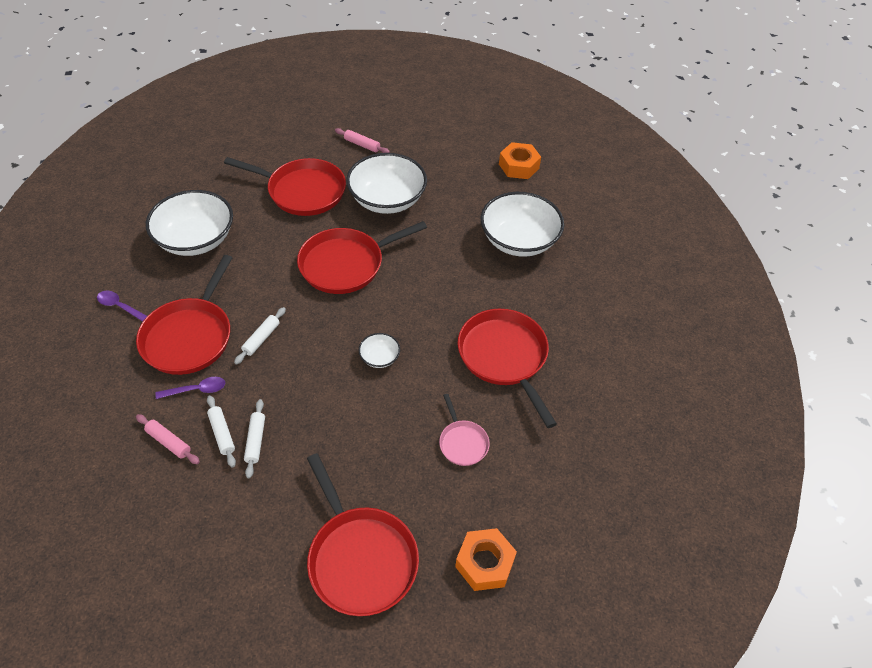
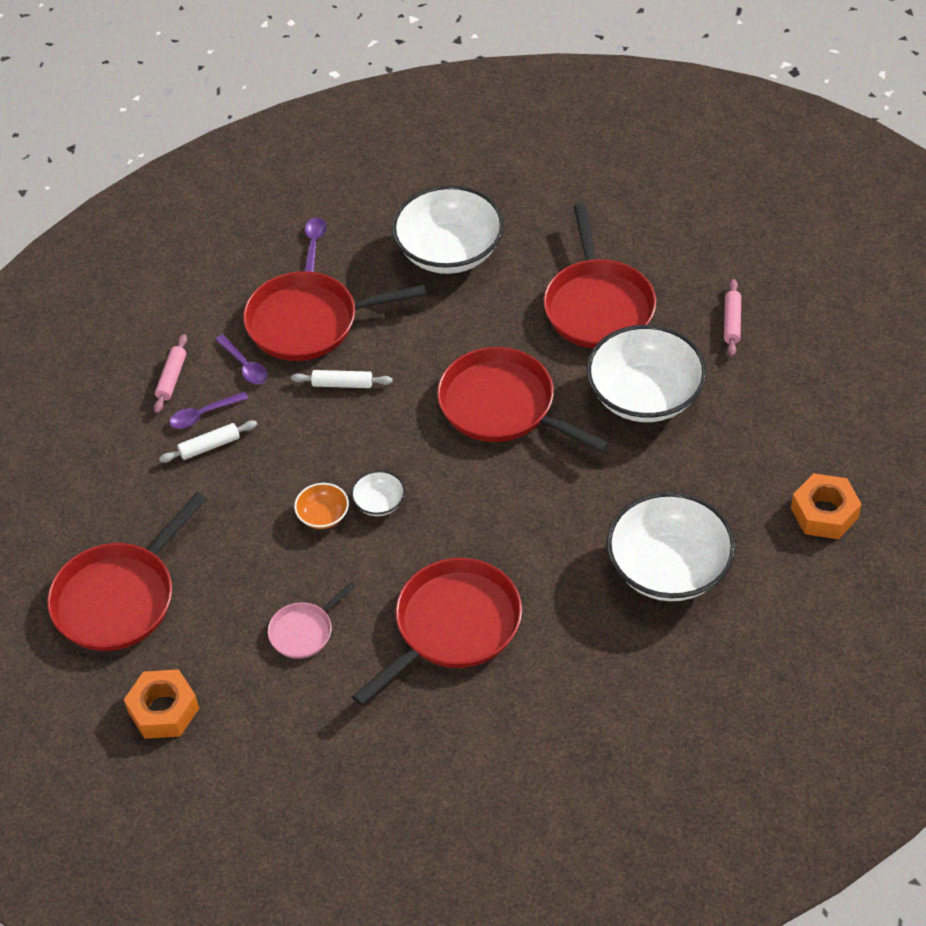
camera: 70 degrees right, 0 degrees up
(222, 433) = (203, 415): white rolling pin -> purple spoon
(369, 393) = (323, 515): none -> orange bowl

